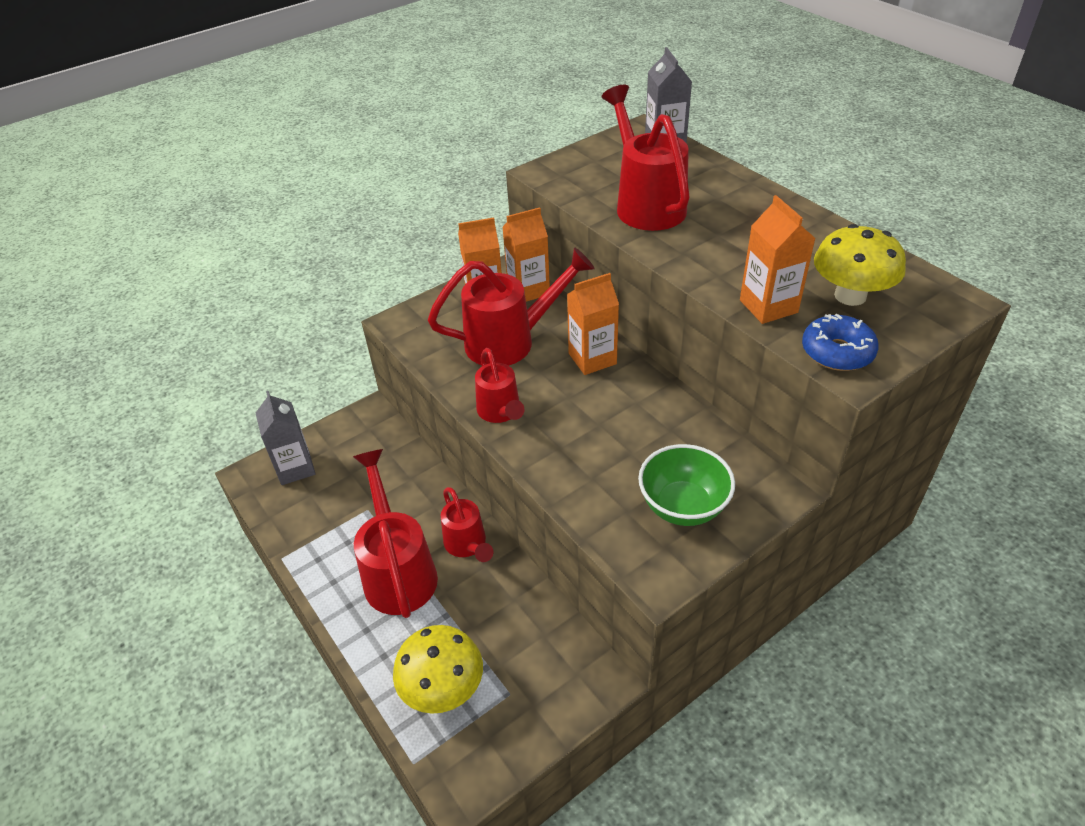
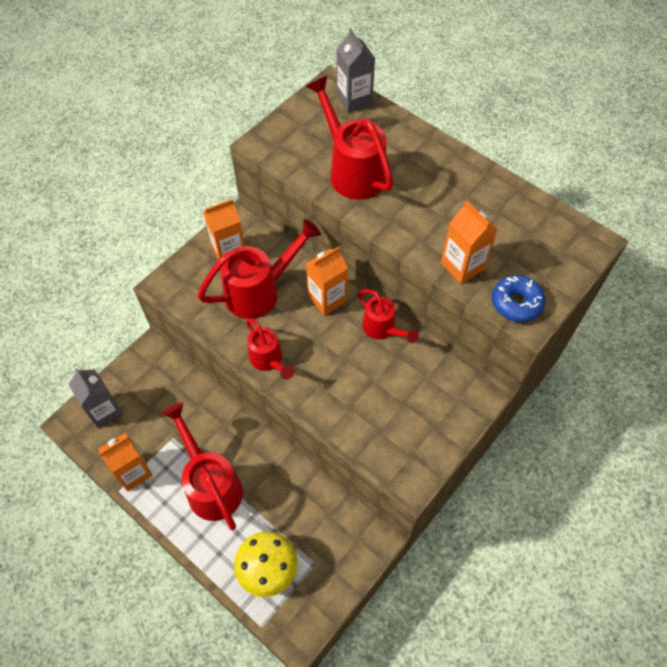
camera: 15 degrees left, 15 degrees up
(467, 545) = (257, 454): red watering can -> red watering can (382, 329)
(528, 290) = (262, 238): orange carton -> orange carton (133, 472)
(683, 506) = (417, 420): green bowl -> none
(850, 296) = (518, 247): yellow mushroom -> none

